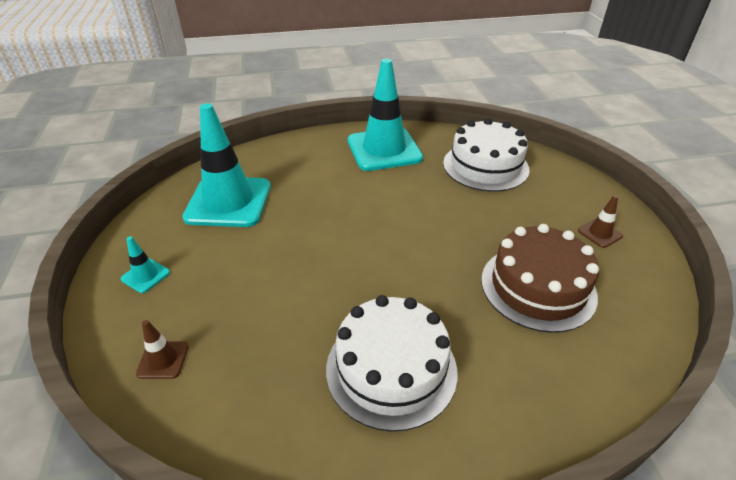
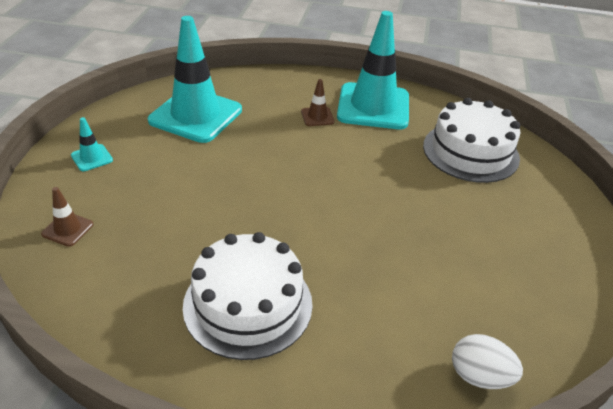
camera: 20 degrees right, 0 degrees up
(538, 287) = (441, 284): brown cake -> none
(600, 233) = (550, 256): brown traffic cone -> brown traffic cone (317, 117)
(619, 356) = (479, 376): none -> white egg

